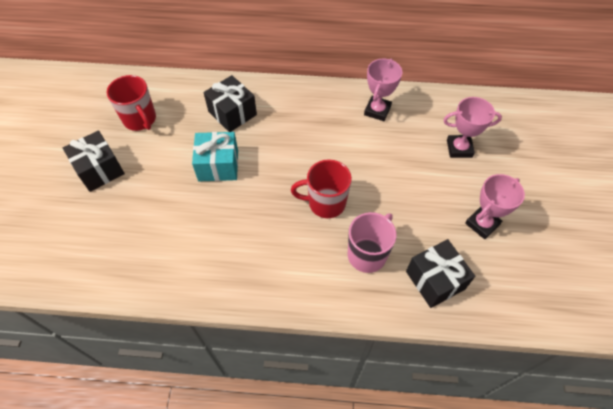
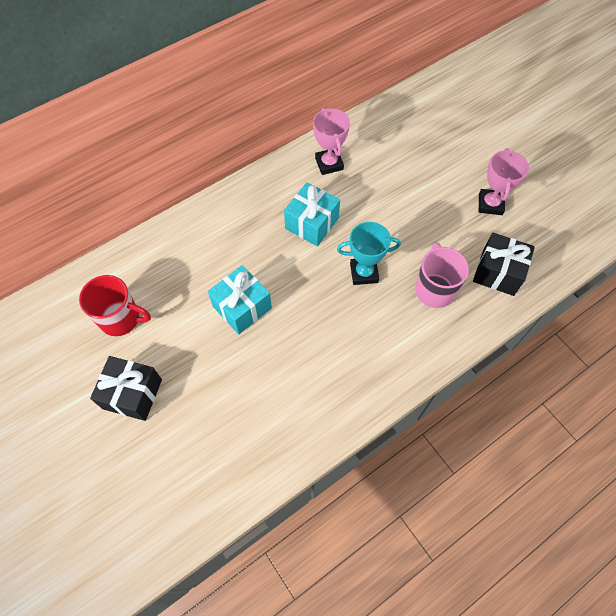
camera: 40 degrees left, 5 degrees up
(232, 113) = (205, 251): black gift -> none
(322, 143) = (312, 223): none -> turquoise gift
(325, 203) = (364, 273): red mug -> turquoise trophy
(459, 148) = (421, 154): pink trophy -> none

